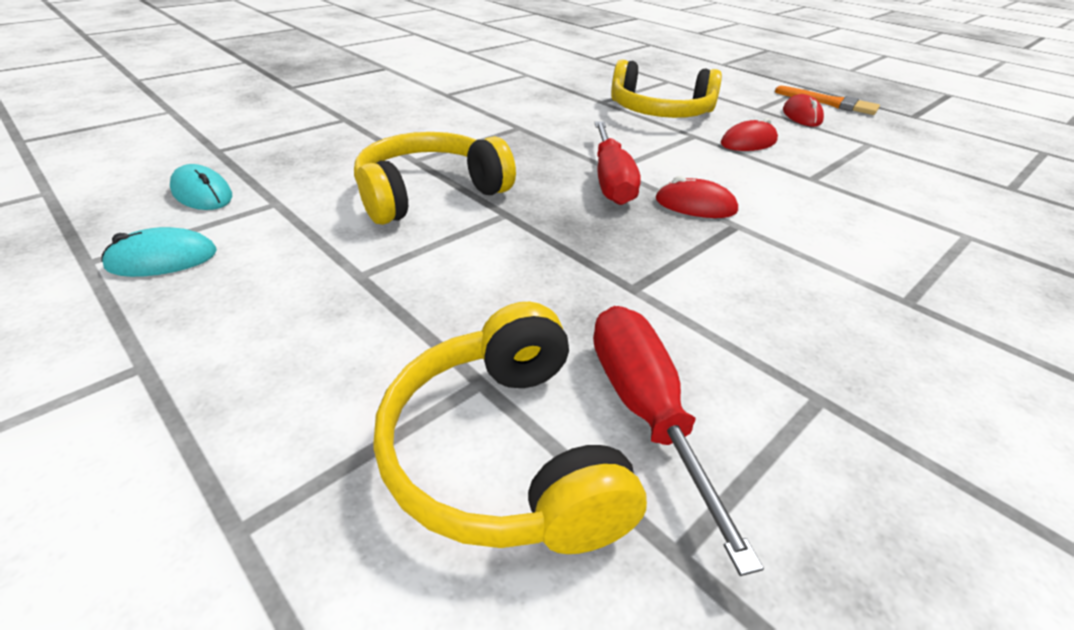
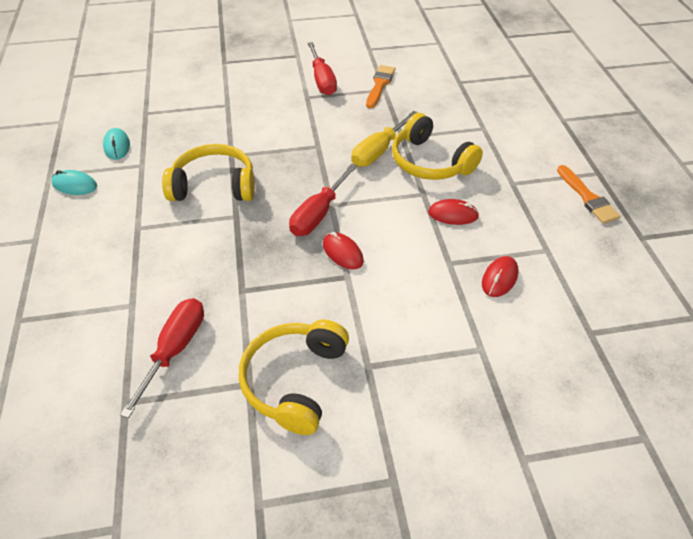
camera: 35 degrees right, 10 degrees up
(446, 79) = (322, 80): none -> red screwdriver
(505, 452) = (111, 338): yellow headphones -> yellow headphones (295, 380)
(517, 72) = (379, 85): none -> orange brush
(594, 116) = (378, 151): none -> yellow screwdriver
(801, 116) = (537, 203): red mouse -> red mouse (499, 278)

